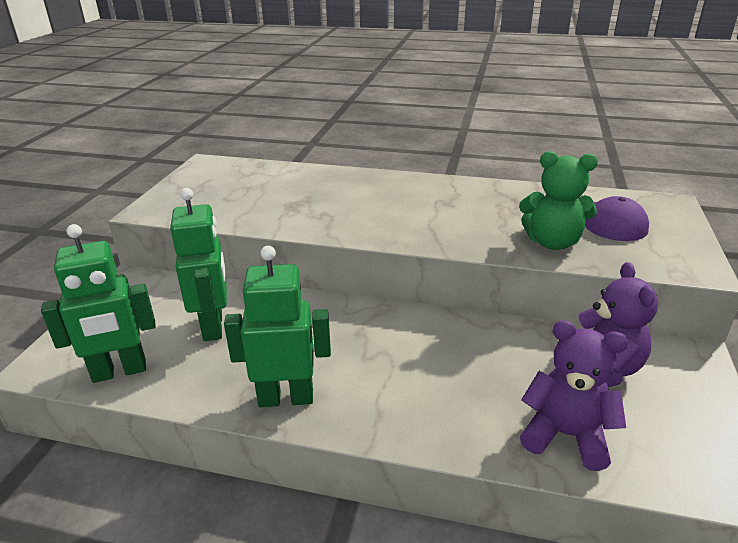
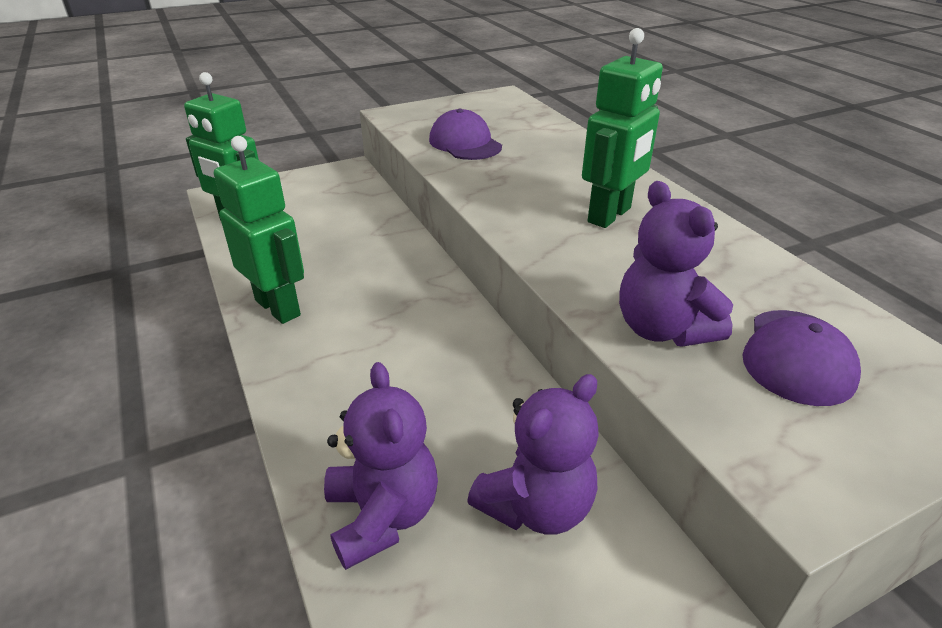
camera: 50 degrees right, 5 degrees up
(213, 326) = (333, 230): green robot -> green robot (610, 215)
(253, 205) = (465, 143): none -> purple cap
(552, 242) = (662, 329): green teddy bear -> purple teddy bear

